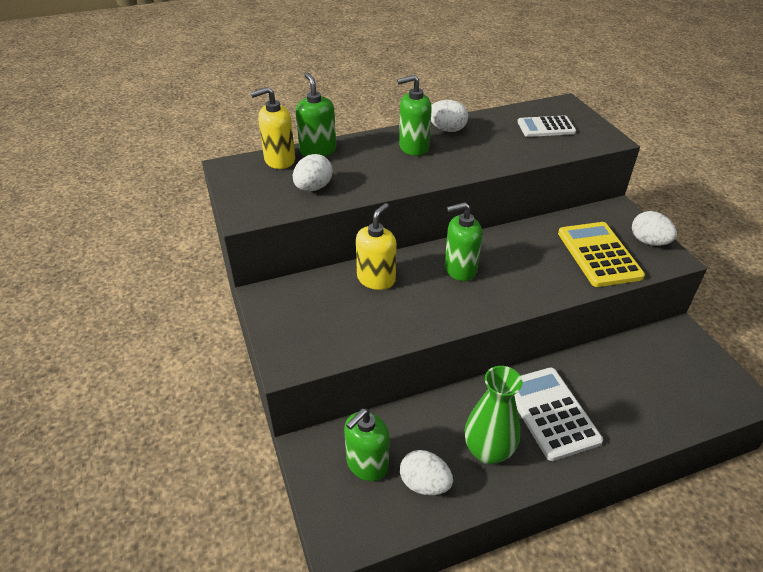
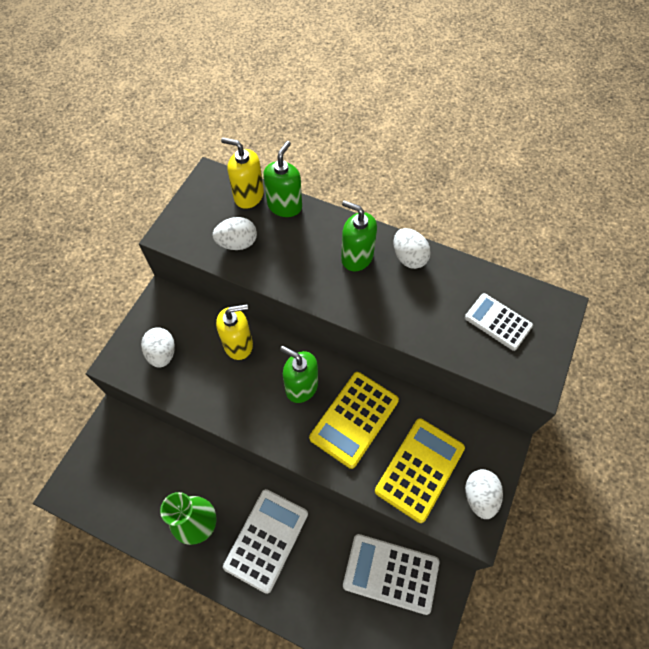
camera: 45 degrees right, 20 degrees up
(367, 464) = (128, 461): green soap dispenser -> none
(424, 484) = (141, 505): white egg -> white egg (162, 353)
(521, 260) = (354, 419): none -> yellow calculator
(650, 357) = (391, 573): none -> white calculator

